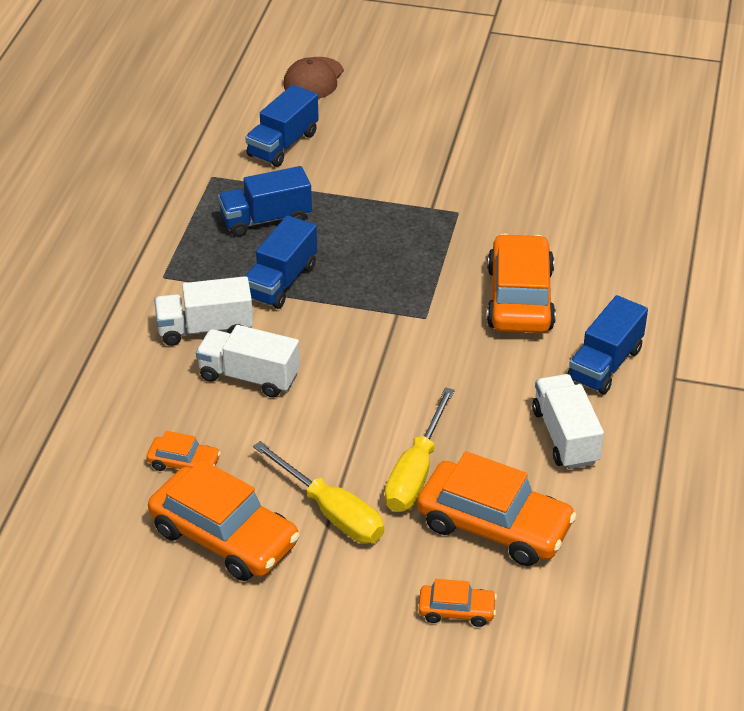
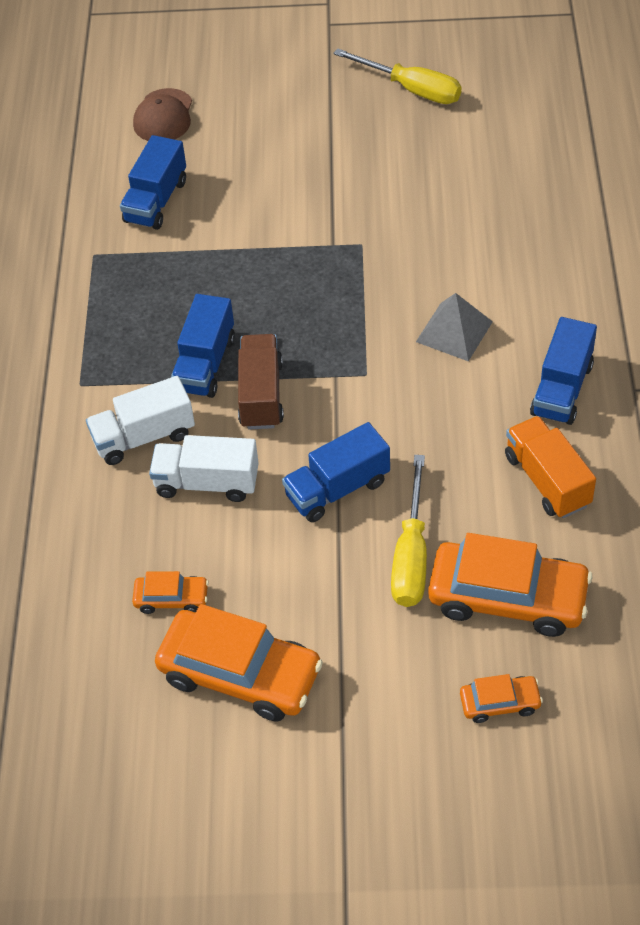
camera: 10 degrees left, 10 degrees up
(266, 219) = (166, 294): blue truck -> blue truck (337, 489)
(323, 316) = (261, 395): none -> brown truck
(331, 512) = (340, 620): yellow screwdriver -> yellow screwdriver (412, 89)
(520, 298) = (454, 331): orange car -> grey pyramid
(565, 436) = (547, 480): white truck -> orange truck

